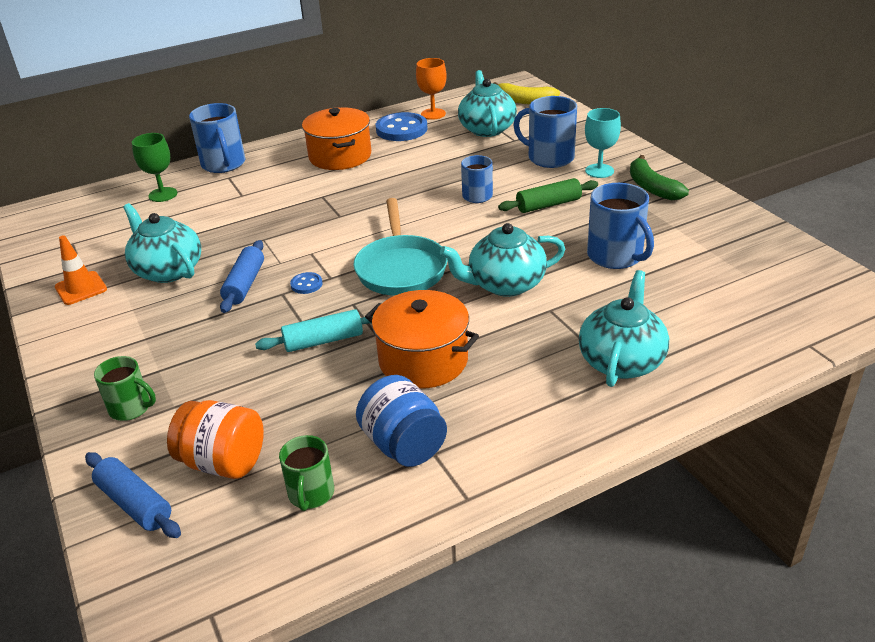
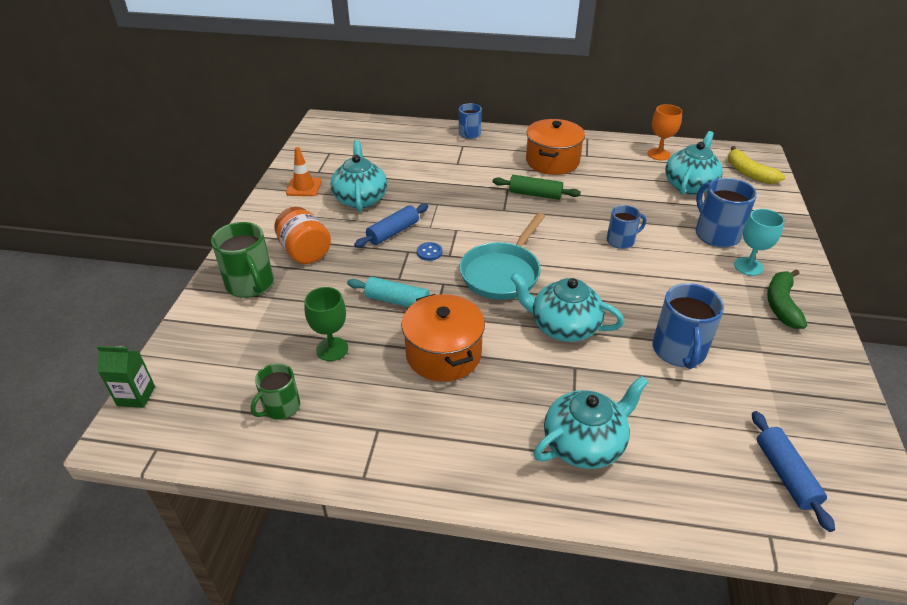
camera: 35 degrees right, 5 degrees up
(118, 585) = (136, 396): none -> green carton
(131, 408) = (250, 284): green mug -> green mug, size x1.59
(135, 503) = (192, 349): blue rolling pin -> blue rolling pin (785, 474)
(163, 194) = (411, 141): green goblet -> green goblet (332, 349)
(223, 462) = (259, 352): orange jar -> orange jar (305, 252)
(224, 164) = (469, 134): blue mug -> blue mug, size x0.63
(401, 129) = (620, 158): blue button -> none
(404, 445) = (366, 410): blue jar -> none
(548, 205) = (670, 276): green rolling pin -> green rolling pin (535, 194)

